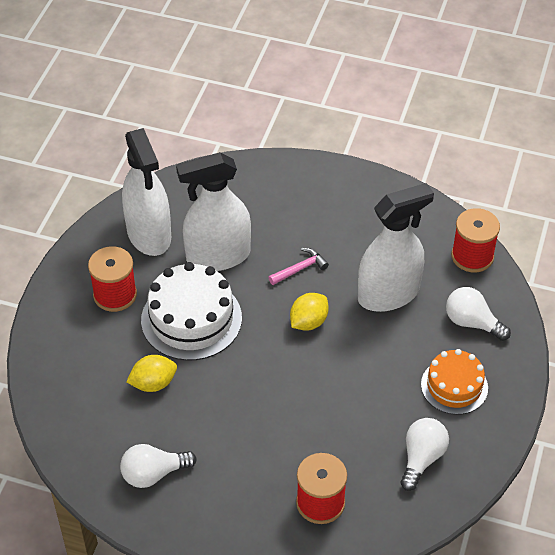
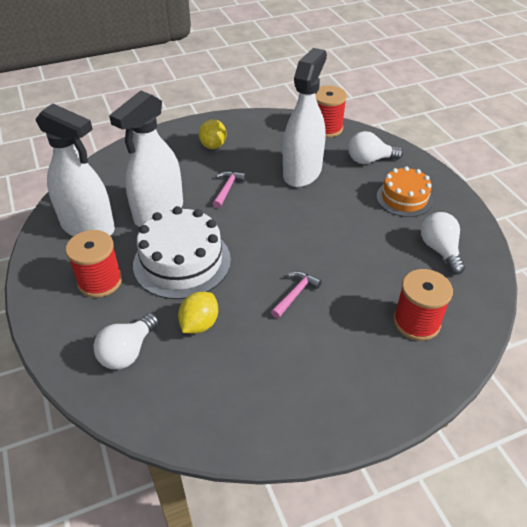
camera: 40 degrees left, 5 degrees down
(153, 474) = (273, 392): white light bulb -> white light bulb (128, 352)
(250, 410) = (295, 294): none -> pink hammer
(308, 322) = (270, 215): yellow lemon -> yellow lemon (213, 145)

